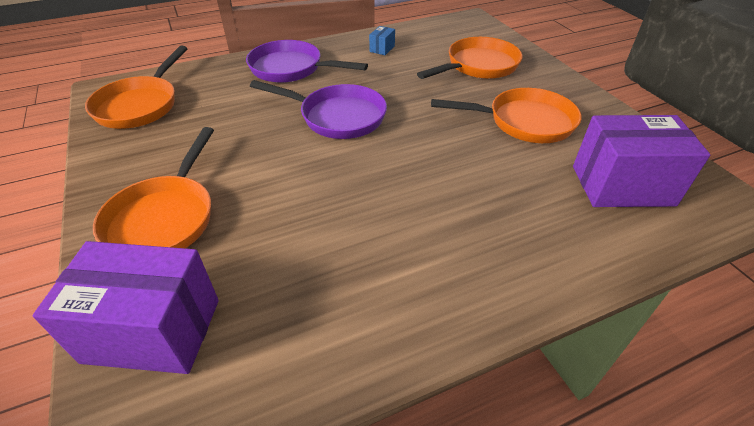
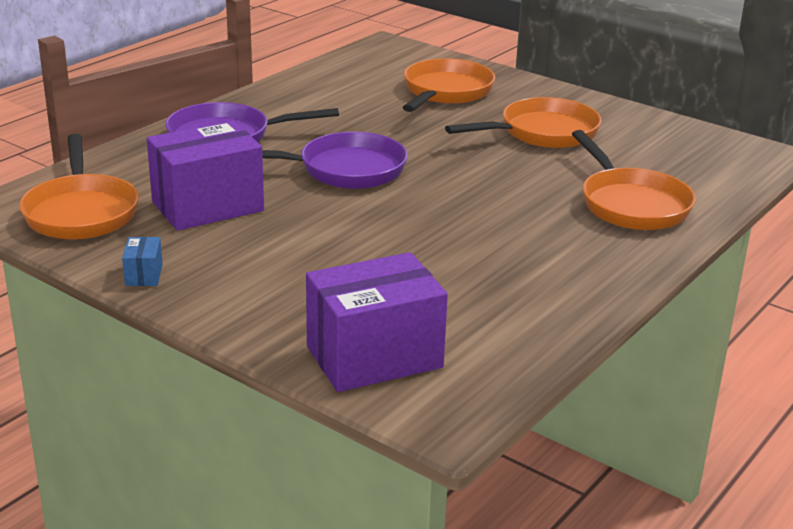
camera: 30 degrees left, 15 degrees down
(164, 218) = (270, 290): orange pan -> orange pan (631, 204)
(382, 49) = (314, 95): blue box -> blue box (144, 275)
(622, 185) = (670, 162): purple box -> purple box (208, 206)

